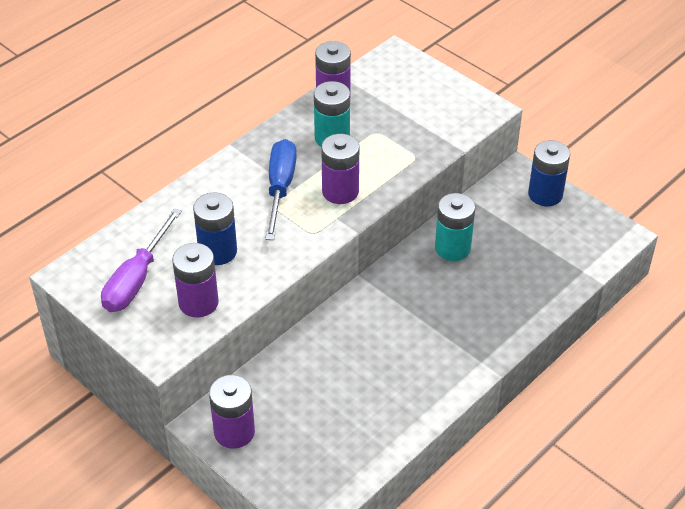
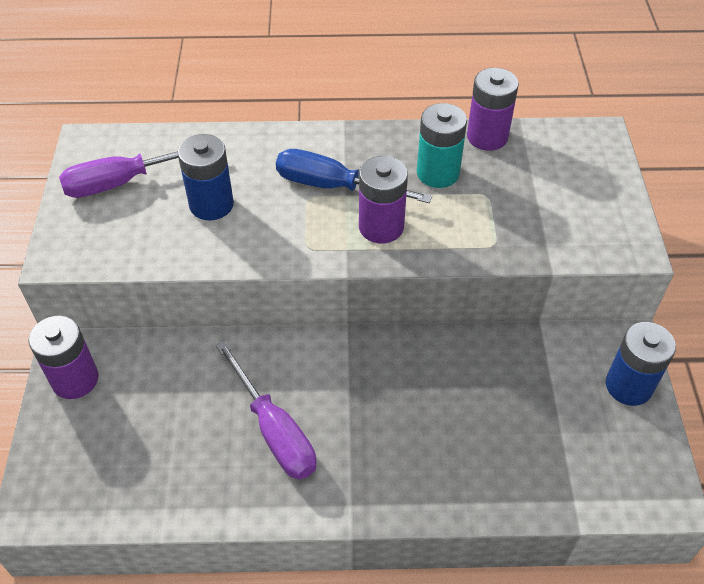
camera: 45 degrees right, 5 degrees up
(198, 302) = (138, 237): purple battery -> none
(280, 188) = (333, 186): blue screwdriver -> blue screwdriver turned 120 degrees counterclockwise
(393, 360) = (274, 430): none -> purple screwdriver
(452, 248) = (464, 367): turquoise battery -> none

